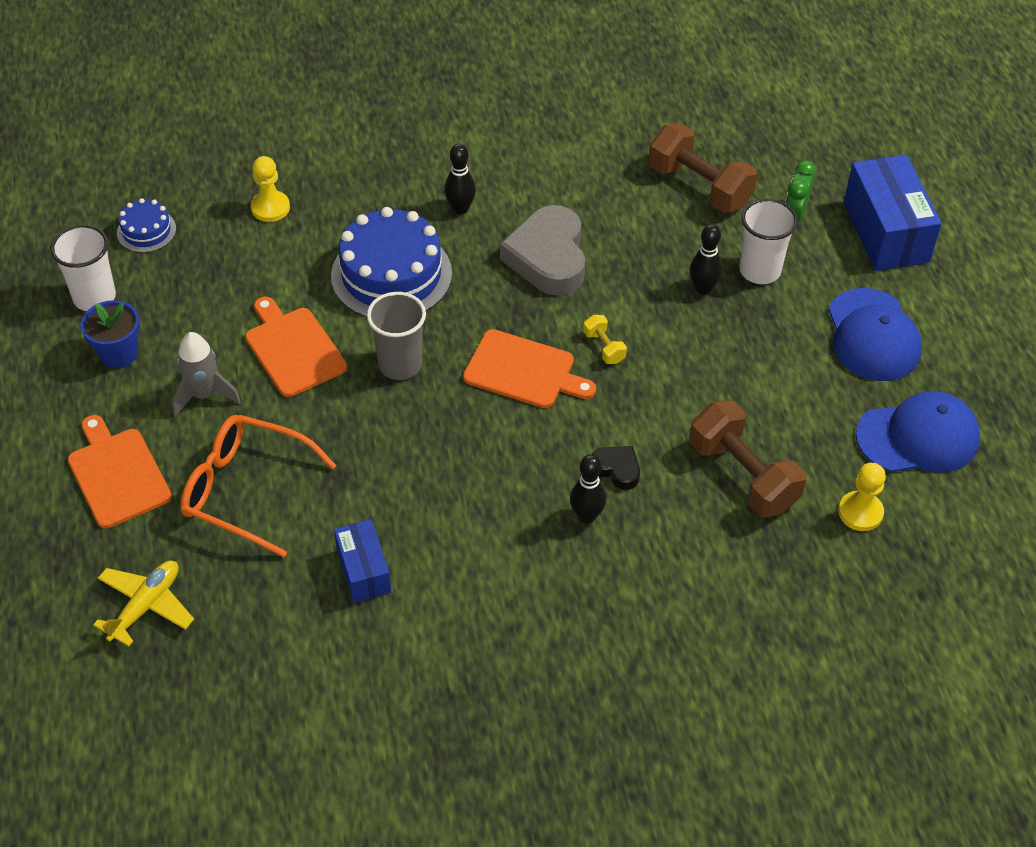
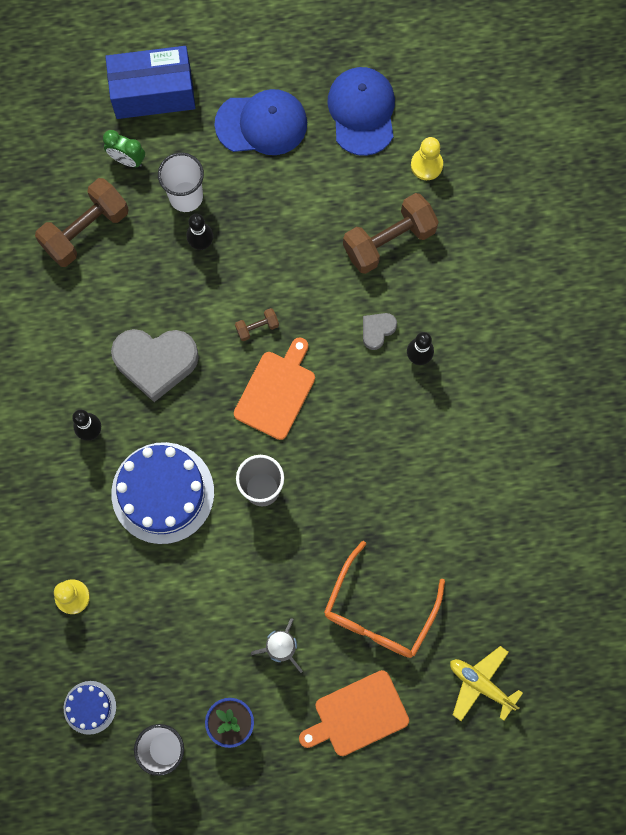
camera: 85 degrees left, 25 degrees up
(293, 349) = (238, 575): orange cutting board -> none
(363, 571) = (458, 522): blue box -> none
(604, 347) = (257, 327): yellow dumbbell -> brown dumbbell
(617, 469) = (377, 330): black heart -> grey heart

